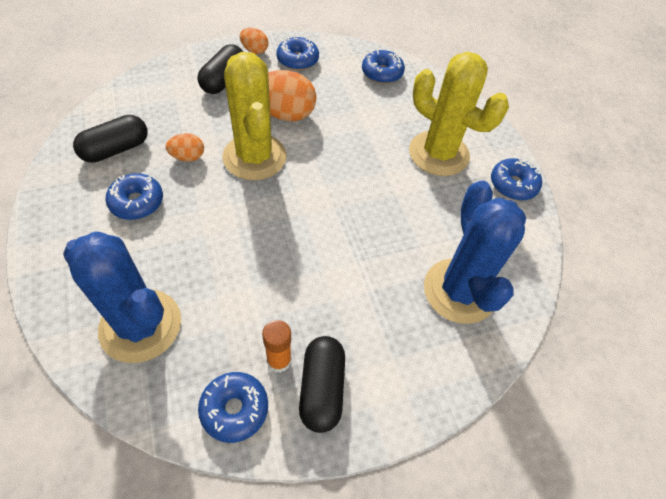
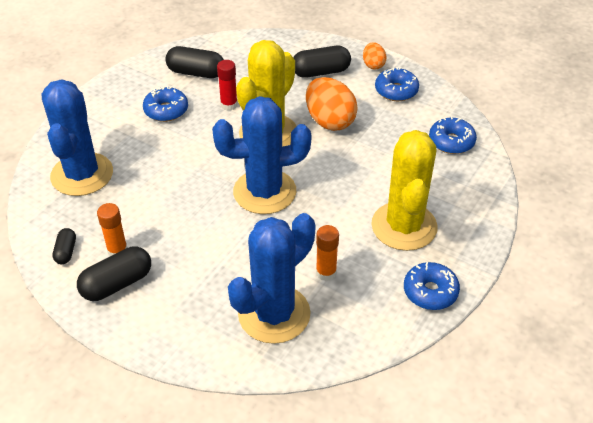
camera: 55 degrees right, 10 degrees down
(188, 157) = (229, 105): orange egg -> red glue stick
(234, 409) = (66, 252): blue donut -> black capsule
(319, 205) = (264, 192): none -> blue cactus
(444, 228) = (326, 273): none -> orange glue stick

